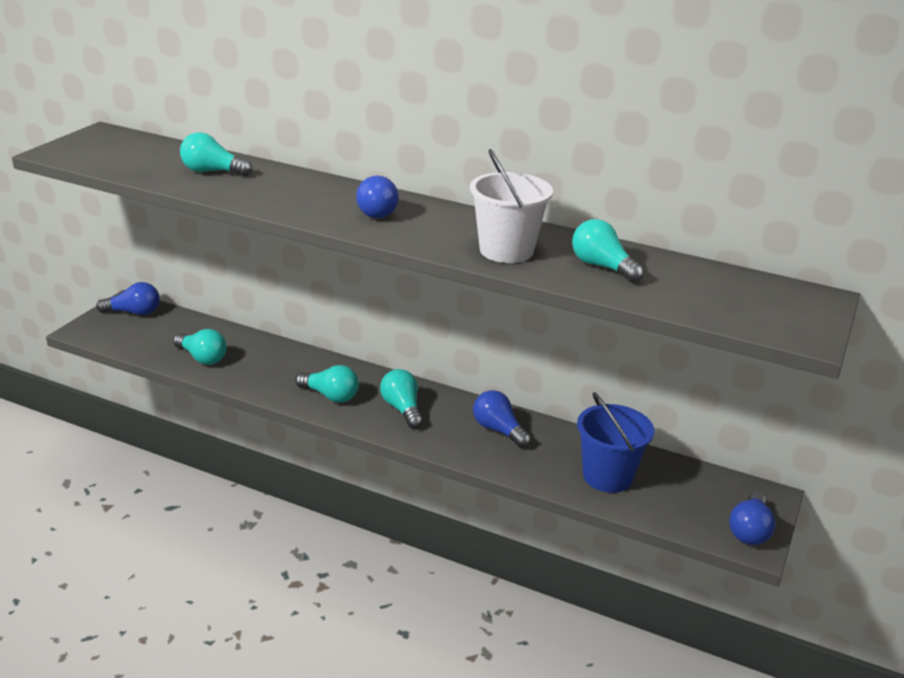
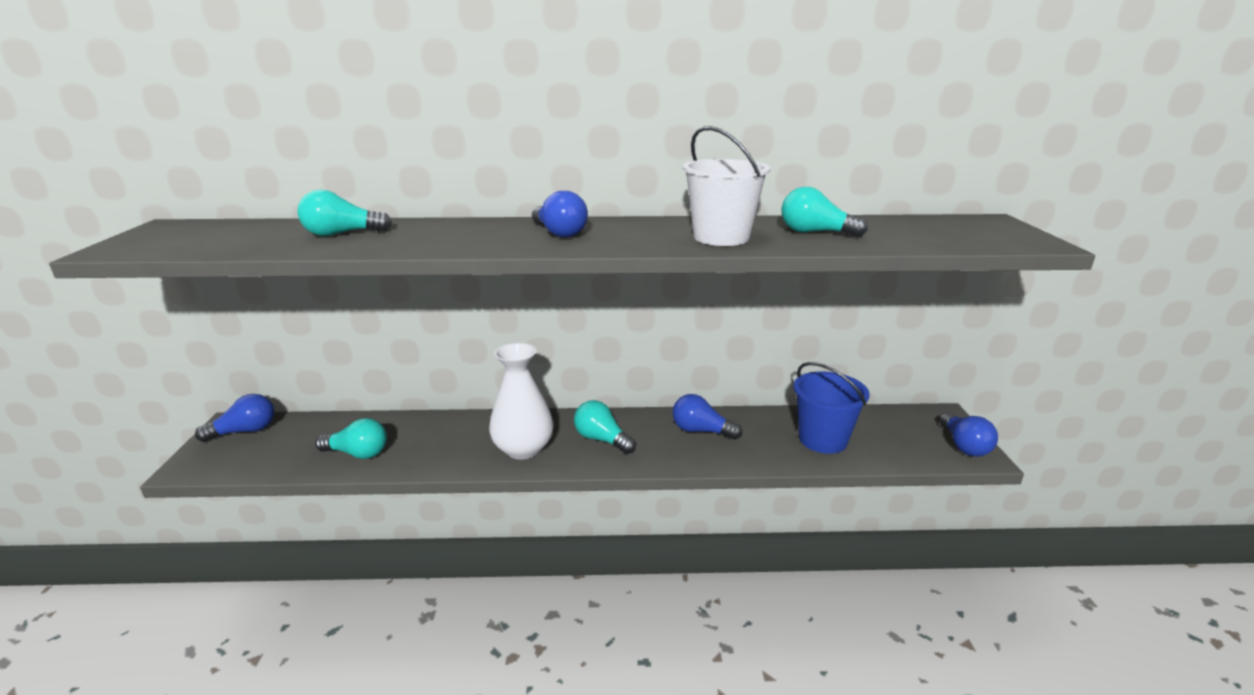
camera: 25 degrees left, 5 degrees down
(330, 396) = (523, 449): turquoise light bulb -> white vase

